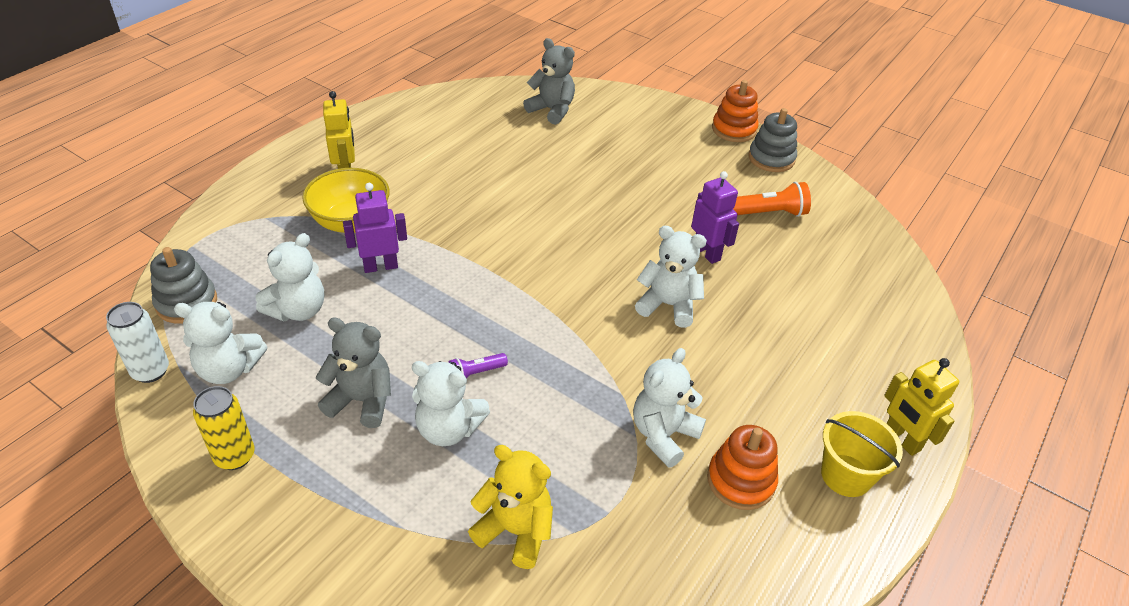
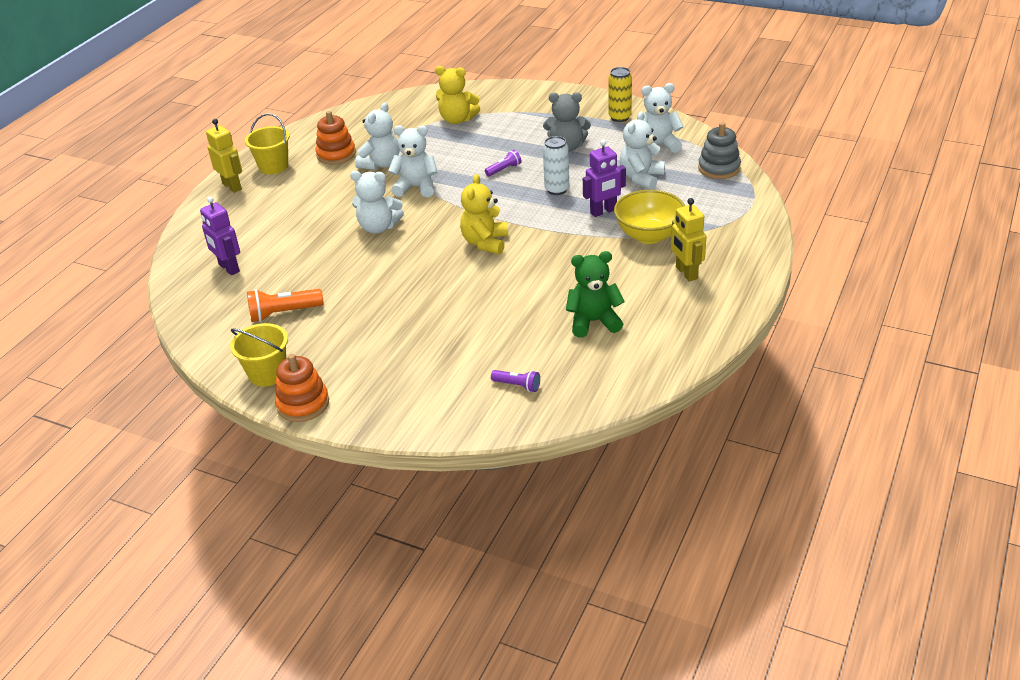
camera: 175 degrees right, 5 degrees down
(150, 371) = (702, 137): white can -> white can (557, 189)
(448, 429) = (509, 145): white teddy bear -> white teddy bear (416, 187)
(463, 146) = (593, 322): none -> green teddy bear
(539, 253) = (485, 243): none -> yellow teddy bear
(552, 110) = (517, 385): grey teddy bear -> purple flashlight
(707, 253) = (345, 269): purple robot -> purple robot (228, 268)
(771, 158) = (267, 374): grey stacking toy -> yellow bucket

